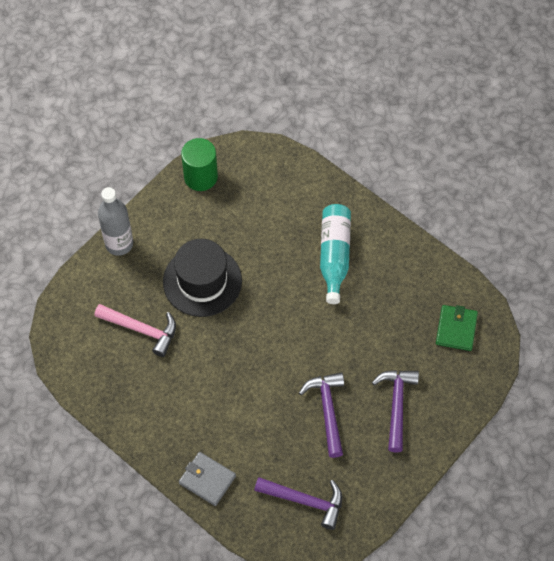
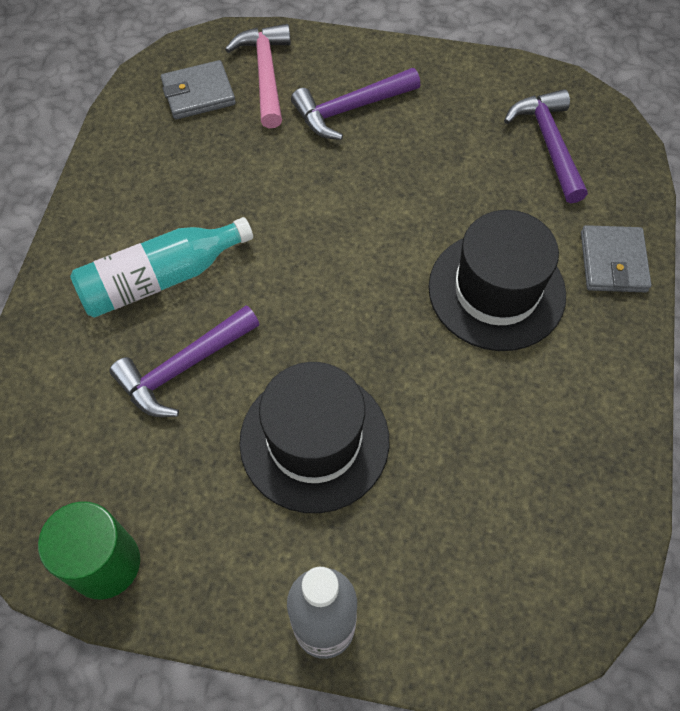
camera: 120 degrees left, 0 degrees up
(141, 330) = (460, 484): pink hammer -> pink hammer (265, 74)
(228, 409) = (496, 290): none -> black hat
(327, 410) = (411, 175): purple hammer -> purple hammer (183, 367)
(456, 329) = (198, 93): green wallet -> grey wallet

